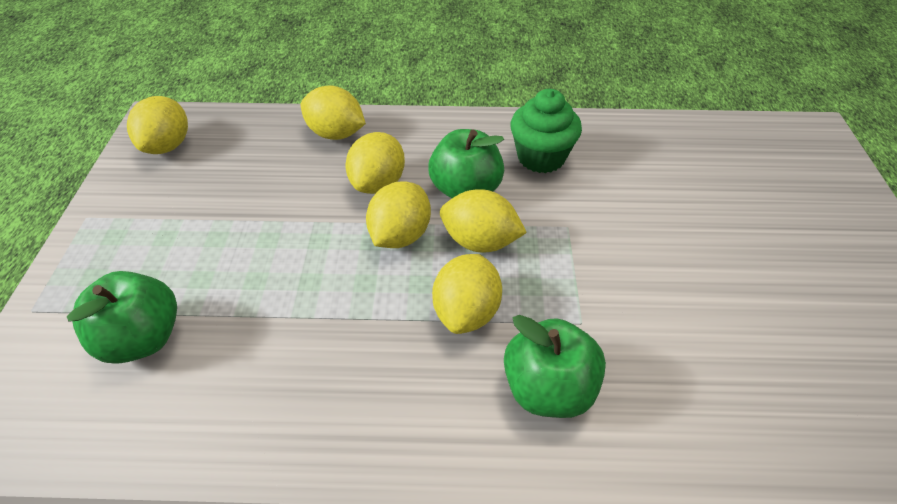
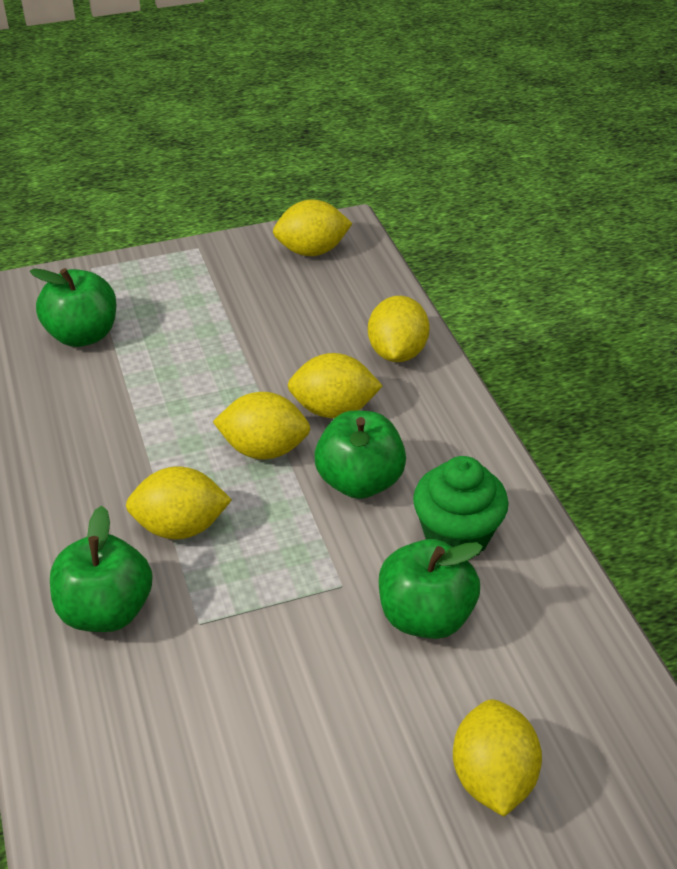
camera: 70 degrees right, 5 degrees down
(480, 242) = (282, 513): yellow lemon -> yellow lemon (492, 777)
(609, 192) = (425, 616): none -> green apple

